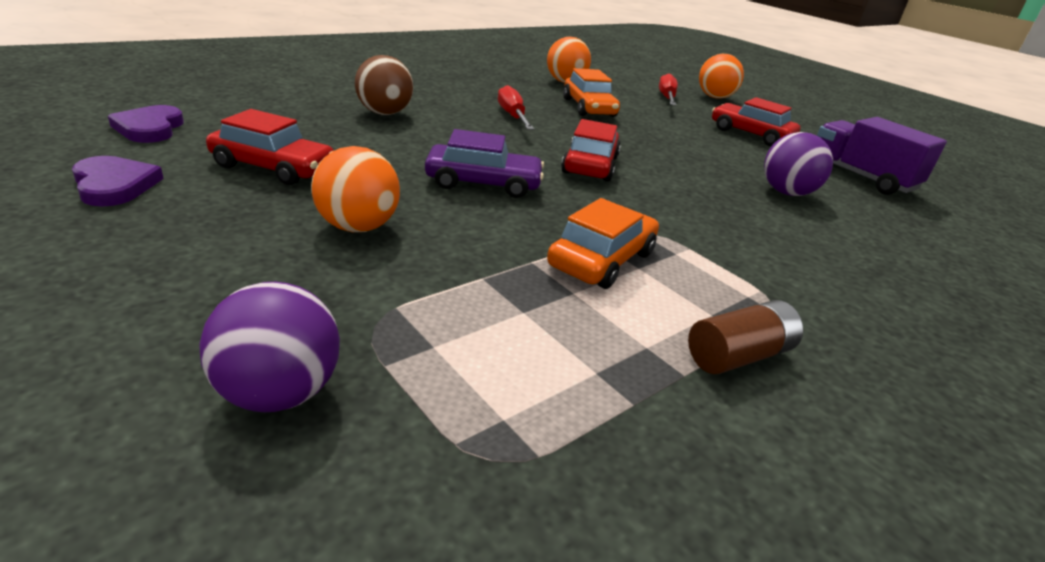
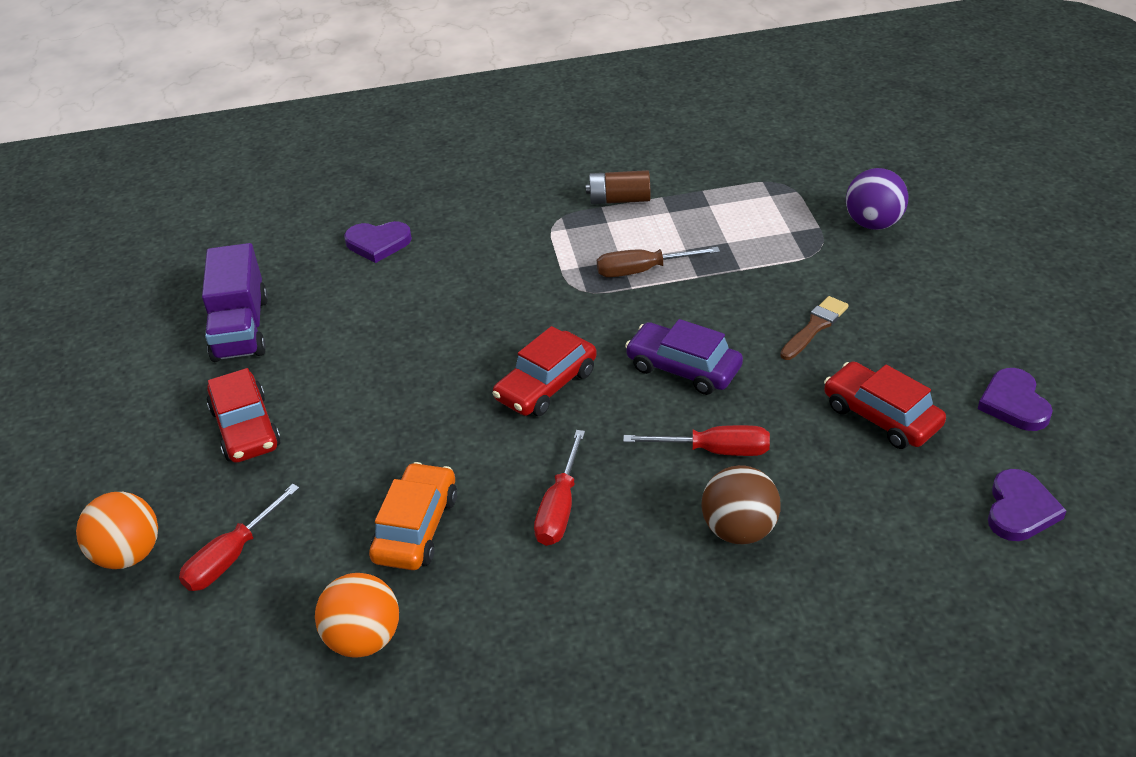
camera: 145 degrees left, 10 degrees up
(357, 227) = (815, 327): orange ball -> brown brush
(422, 142) = (715, 450): none -> red screwdriver
(601, 259) = (642, 270): orange car -> brown screwdriver
(786, 193) = (375, 317): purple ball -> none
(900, 250) = (378, 243): none -> purple heart

